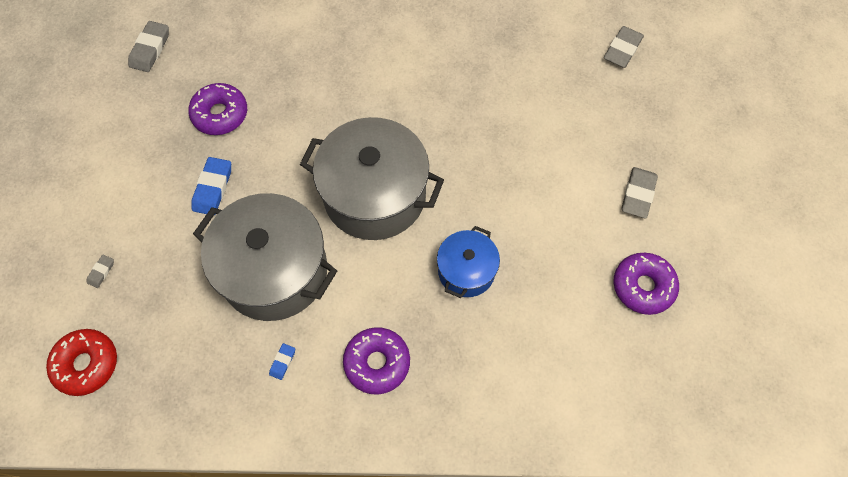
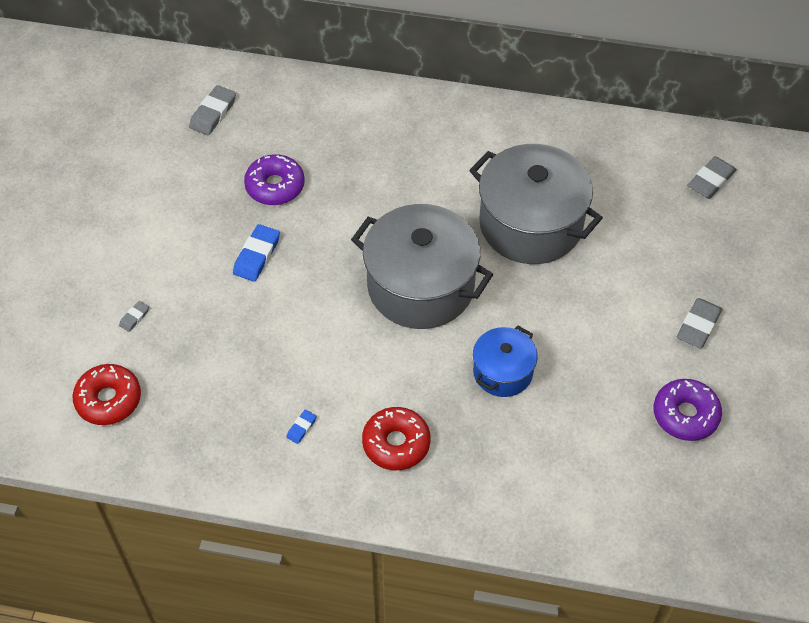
camera: 10 degrees right, 10 degrees down
(274, 271) = (306, 343): grey pot -> grey pot (530, 224)
(377, 363) = (396, 443): purple donut -> red donut

